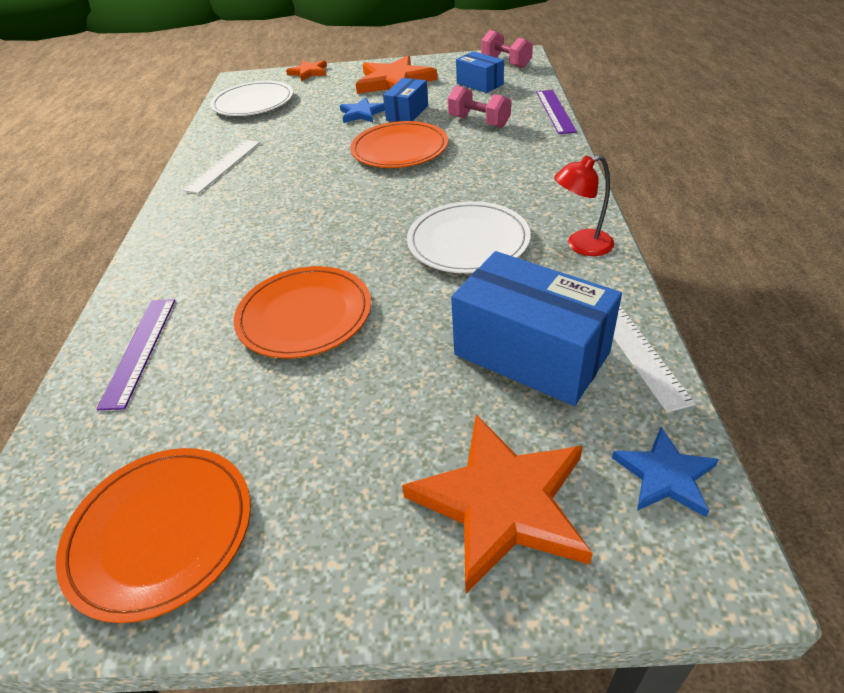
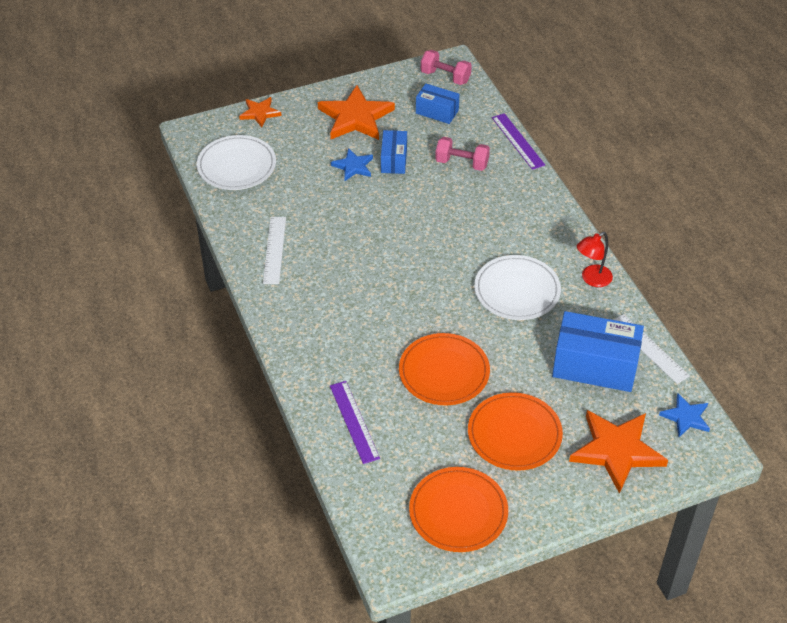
camera: 25 degrees left, 5 degrees up
(399, 149) = (414, 206): orange plate -> orange plate (514, 434)

